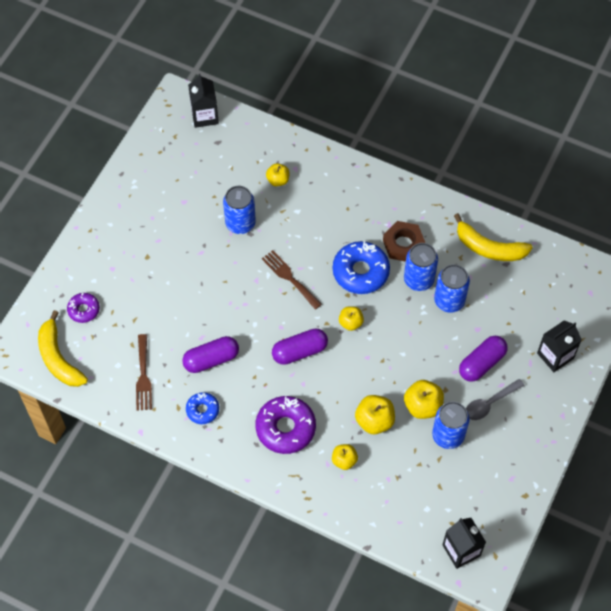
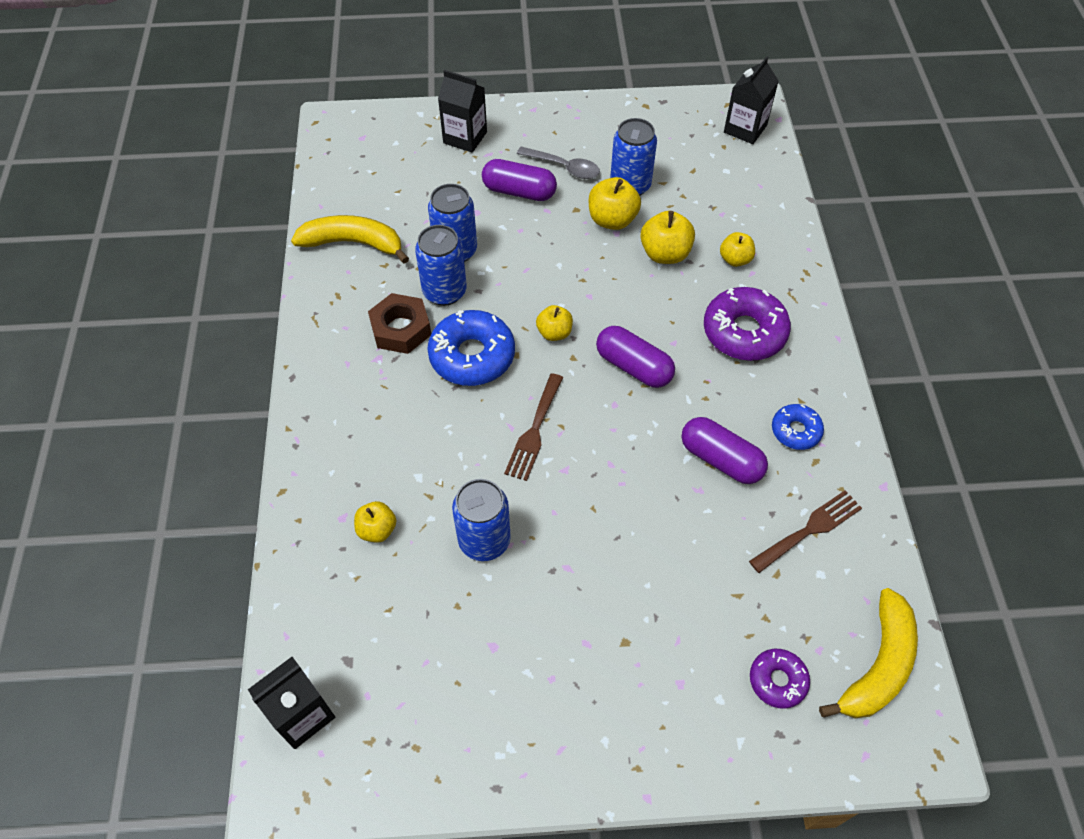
camera: 120 degrees left, 5 degrees down
(489, 248) = (353, 243): yellow banana -> yellow banana turned 75 degrees counterclockwise

